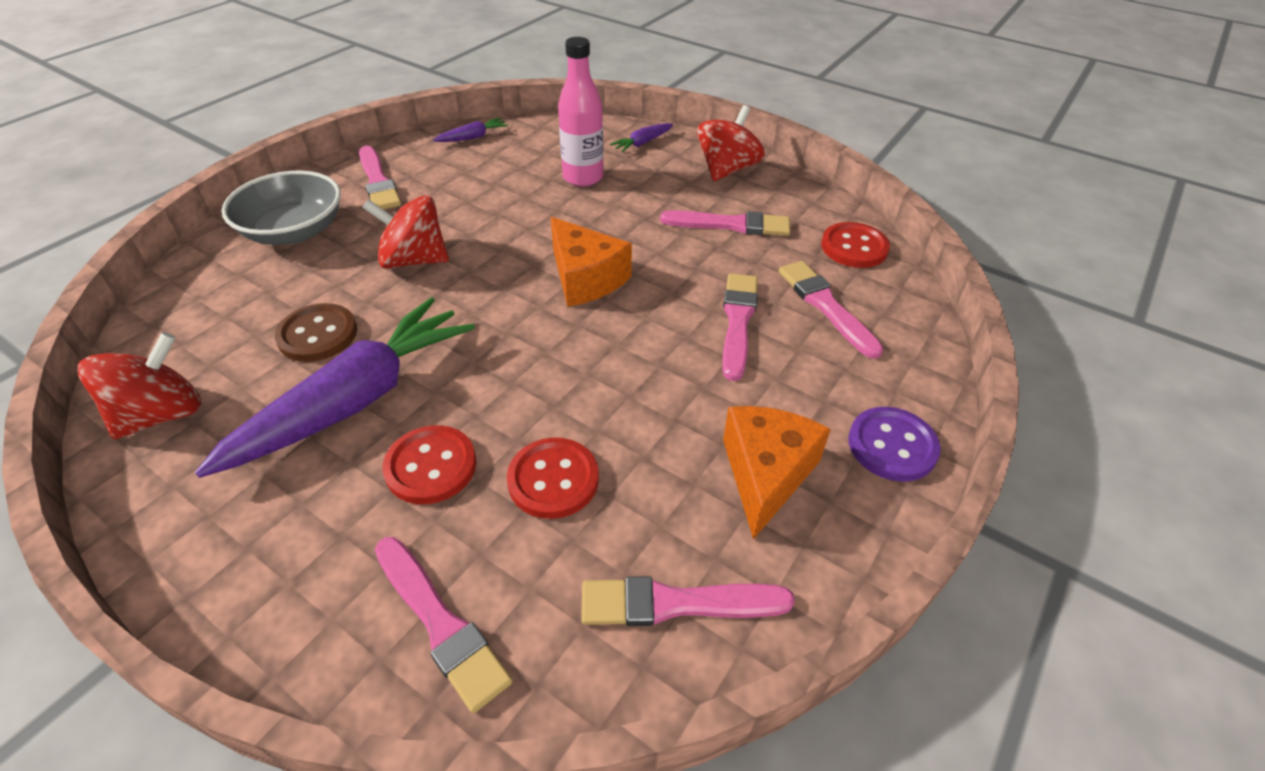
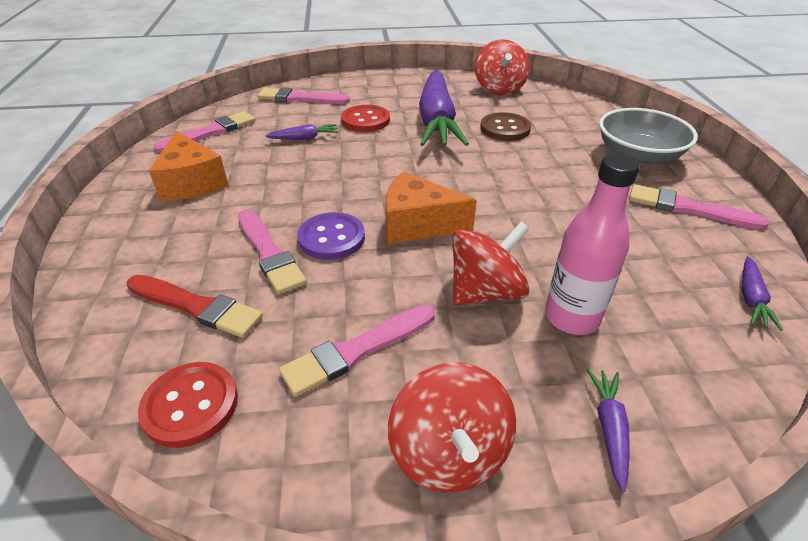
camera: 140 degrees right, 5 degrees down
(414, 260) = (541, 177): red spinning top -> red spinning top (485, 291)
(553, 480) = (305, 138): red button -> purple carrot
(825, 306) = (197, 306): pink brush -> red brush
(892, 446) = (109, 228): purple button -> purple button (331, 238)

